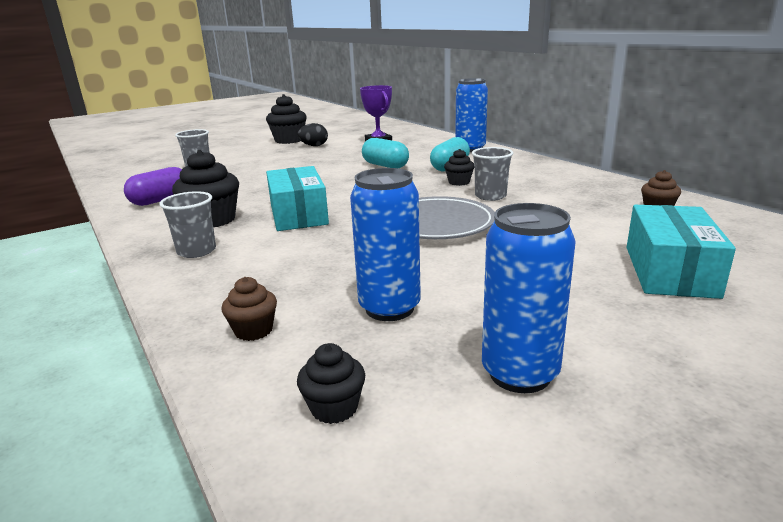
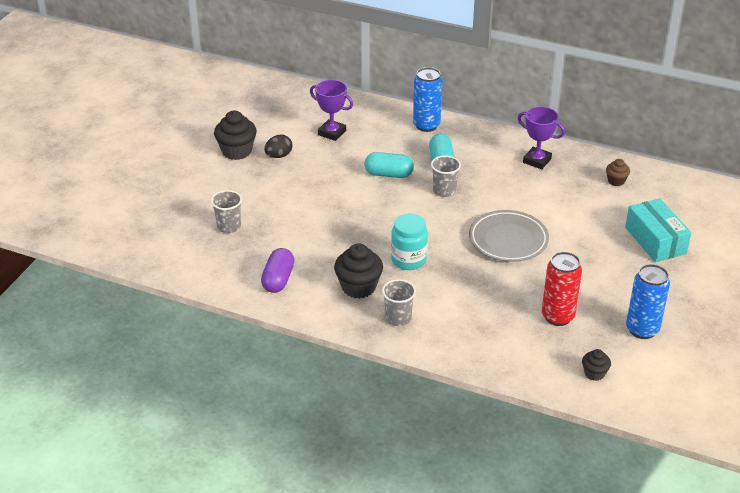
camera: 35 degrees left, 15 degrees up
(253, 330) = (514, 355): brown cupcake -> none
(298, 214) = (408, 260): turquoise box -> turquoise jar
(389, 308) = (557, 317): blue can -> red can
(459, 182) = (471, 183): black cupcake -> none
(490, 196) = (509, 196): grey cup -> grey cup (444, 191)
(561, 181) = (537, 161): none -> purple trophy

